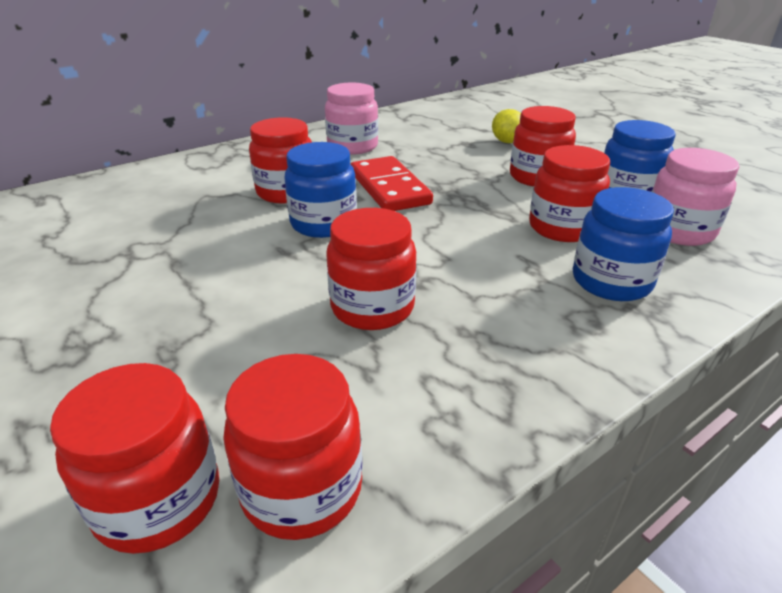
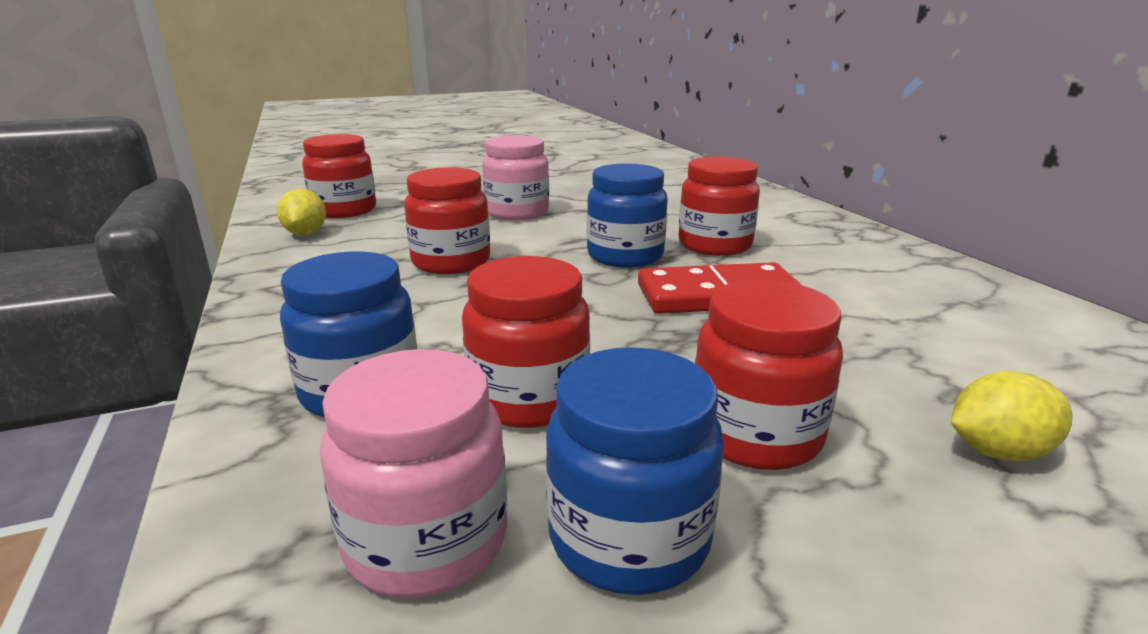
camera: 105 degrees right, 10 degrees down
(302, 488) = (305, 233): red jar -> yellow lemon
(352, 146) = (891, 288): pink jar -> pink jar (517, 212)

